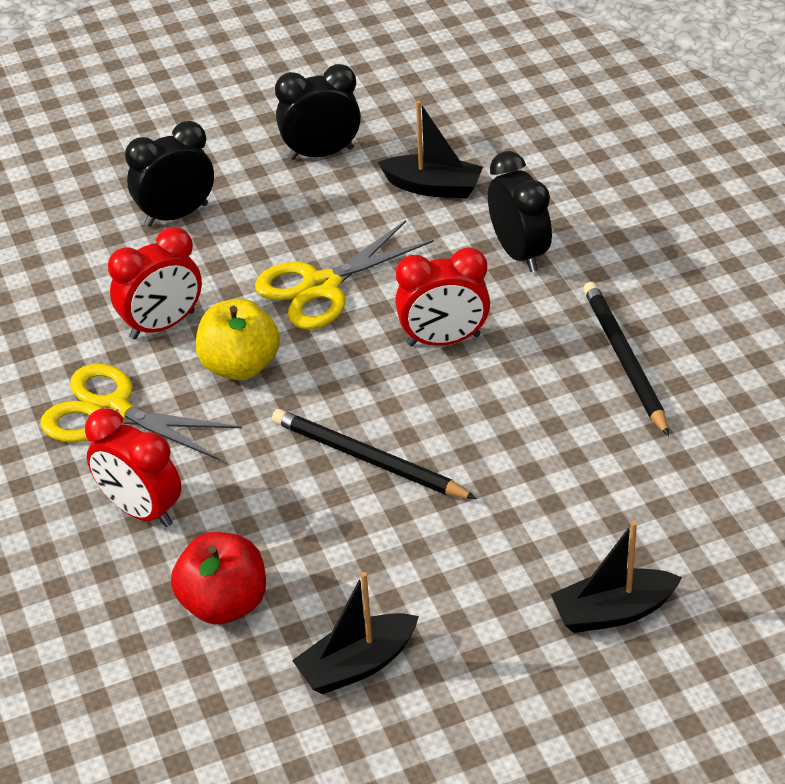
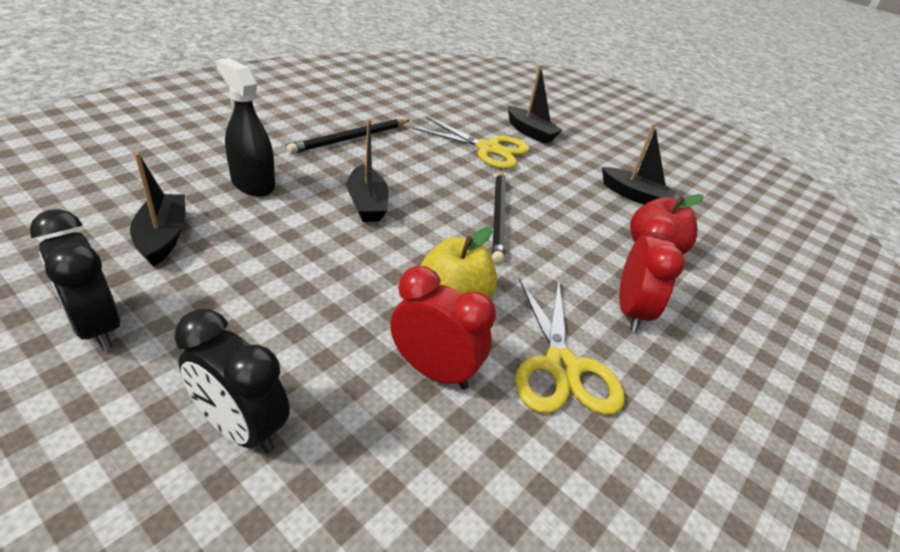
camera: 125 degrees left, 5 degrees down
(321, 286) = (331, 276): yellow scissors -> yellow scissors (488, 149)
(443, 340) = (367, 204): red clock -> black boat
(519, 253) = (252, 184): black clock -> black spray bottle

